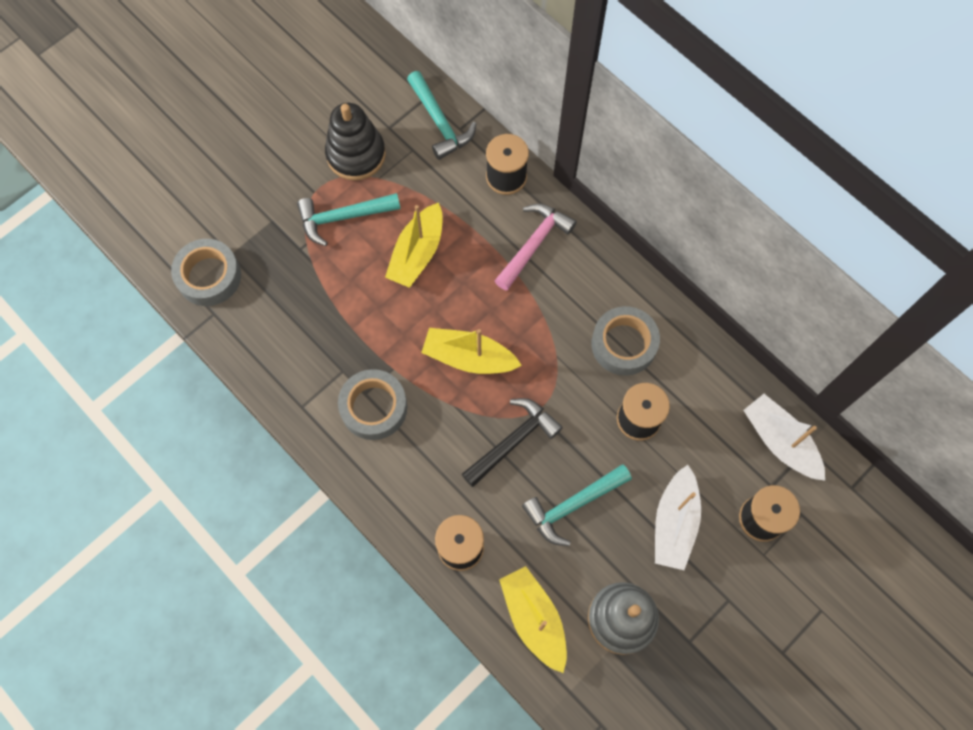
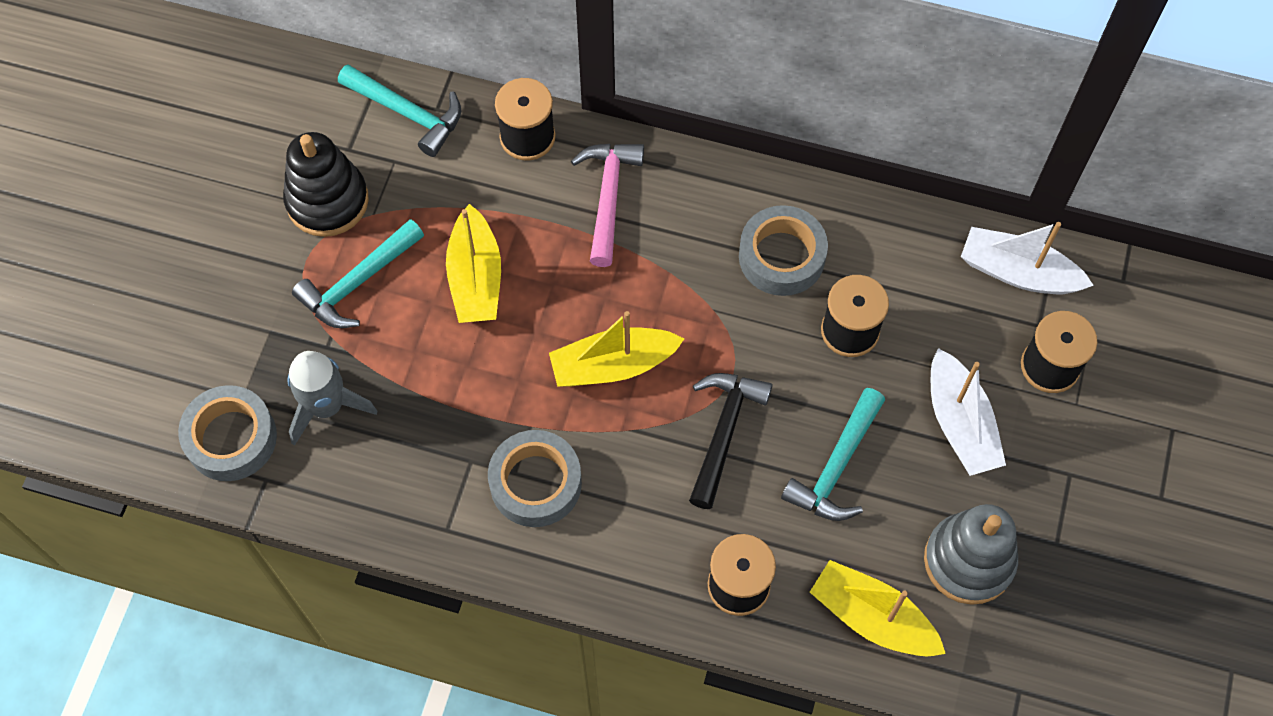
camera: 30 degrees left, 5 degrees down
(277, 287) = (327, 406): none -> grey rocket

